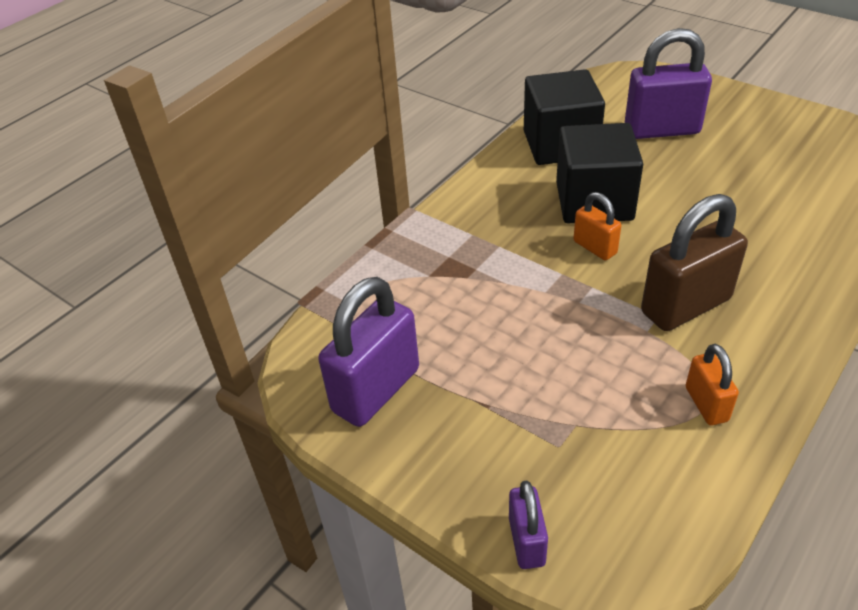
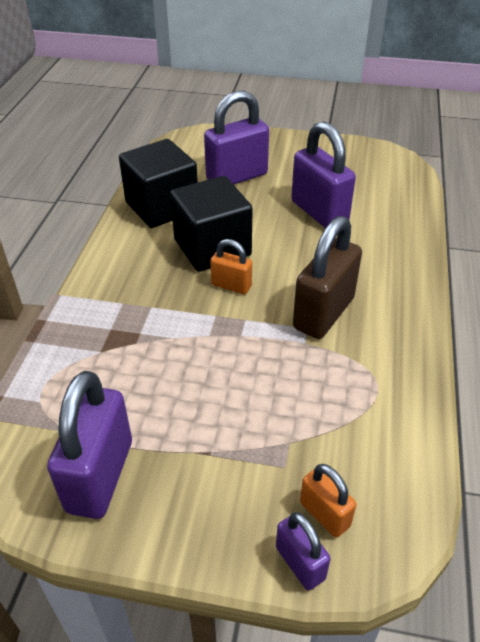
camera: 30 degrees left, 0 degrees up
(706, 404) = (377, 388): orange padlock -> orange padlock (324, 514)
(741, 192) = (319, 212): none -> purple padlock

